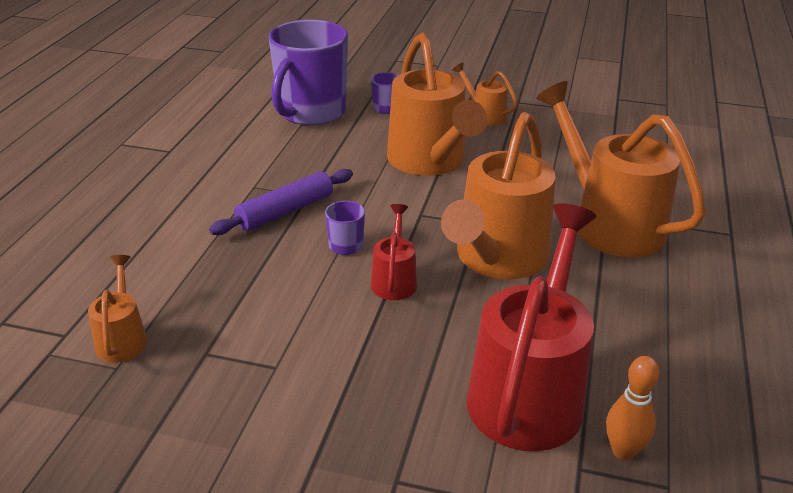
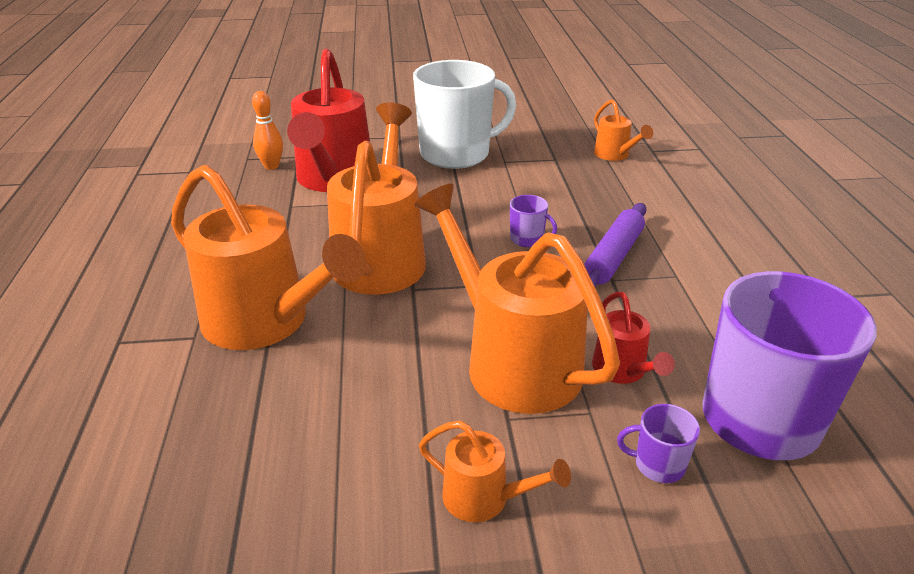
camera: 160 degrees right, 0 degrees up
(331, 402) = (456, 154): none -> white mug
(394, 280) = (463, 222): red watering can -> red watering can (622, 371)

